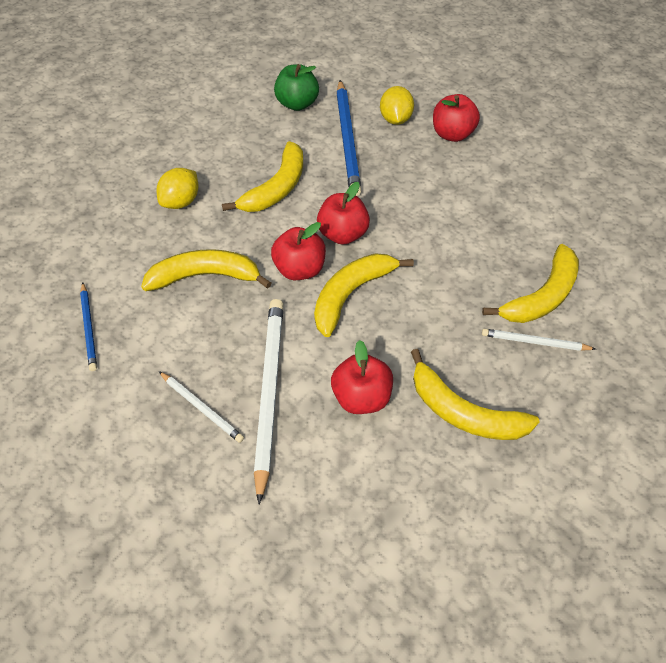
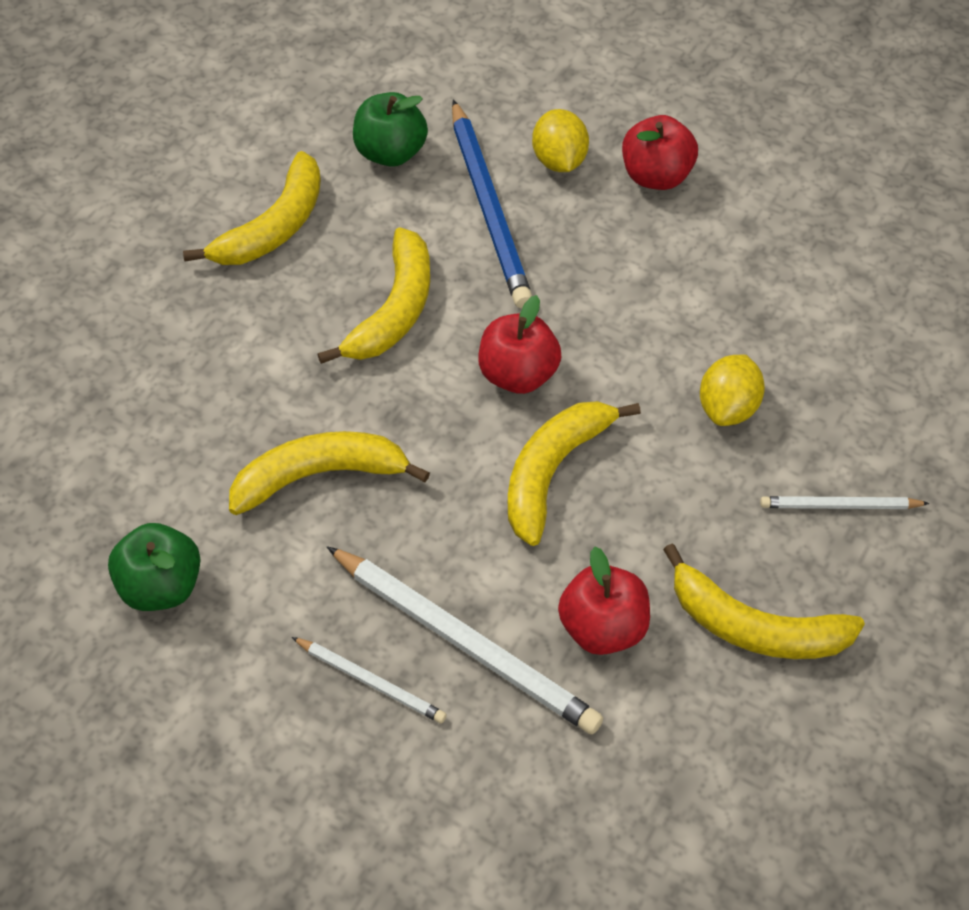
camera: 10 degrees left, 0 degrees up
(89, 328) = (161, 586): blue pencil -> green apple
(181, 202) = (245, 355): yellow lemon -> yellow lemon (728, 408)
(269, 392) = (465, 642): white pencil -> white pencil turned 135 degrees clockwise
(300, 269) = (464, 443): red apple -> none
(541, 296) = (839, 432): yellow banana -> yellow banana (273, 227)

